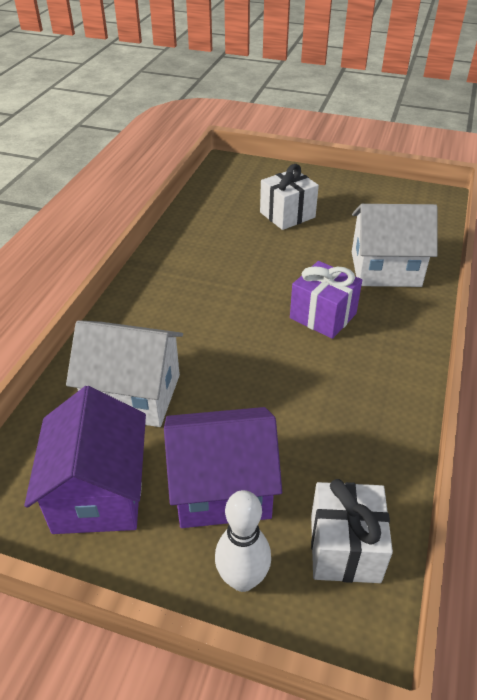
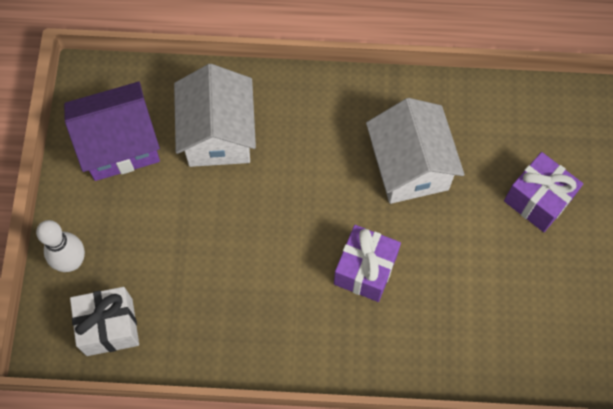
camera: 75 degrees right, 25 degrees up
(222, 488) = (142, 229): purple house -> none
(287, 215) = (537, 200): white gift -> purple gift
(385, 269) = (466, 324): white house -> white house (410, 166)

